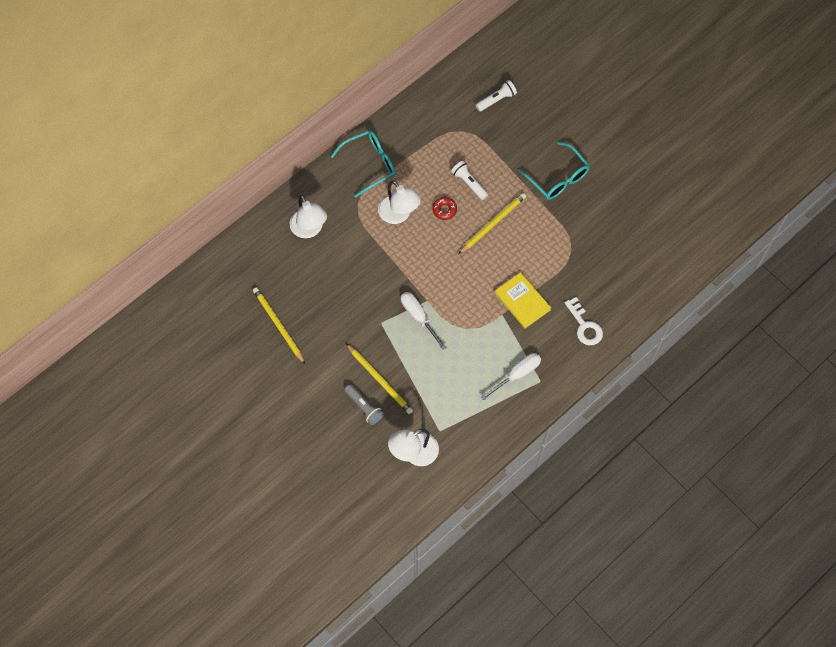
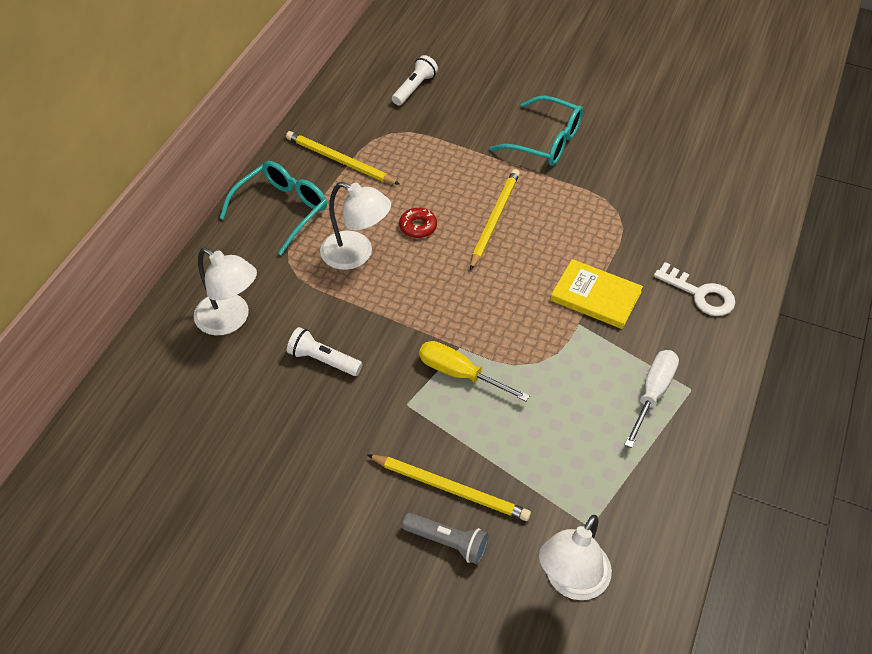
camera: 25 degrees left, 15 degrees down
(278, 325) = (241, 473): yellow pencil -> yellow pencil (340, 161)
(418, 316) = (459, 373): white screwdriver -> yellow screwdriver
(469, 183) = (433, 185): white flashlight -> white flashlight (323, 360)

